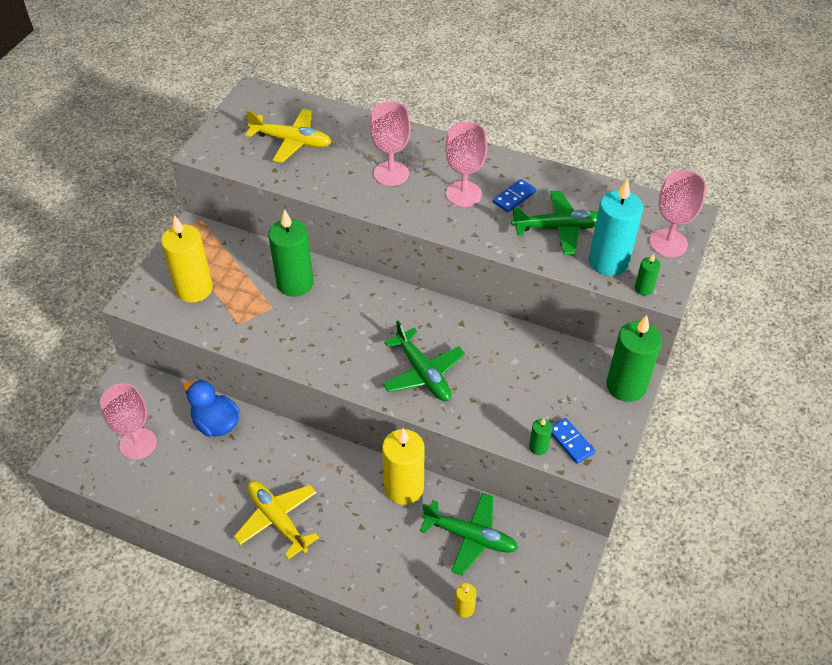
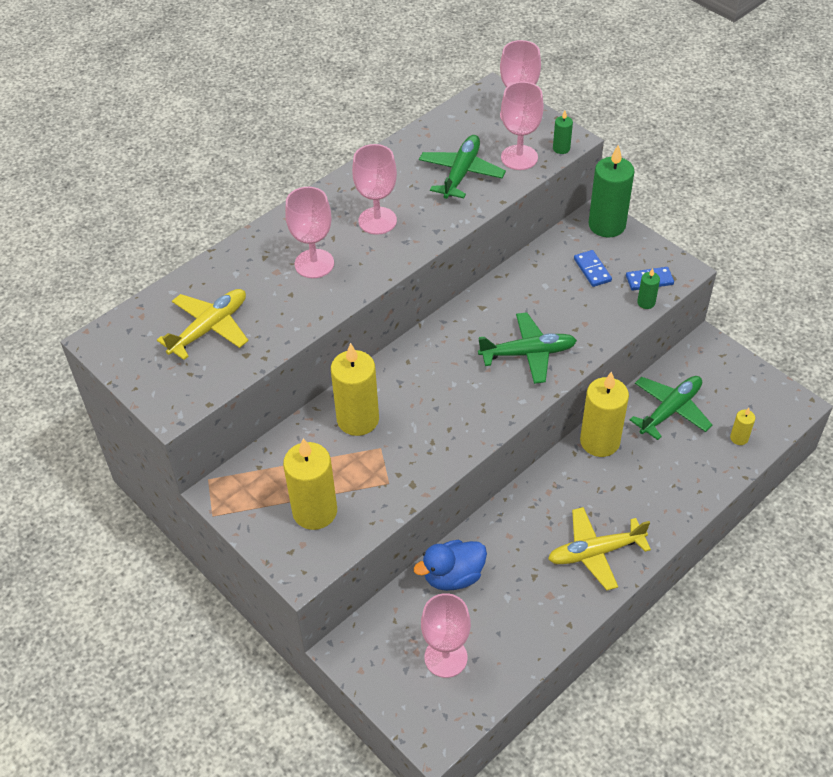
camera: 65 degrees left, 0 degrees up
(295, 283) = (358, 419): green candle -> yellow candle
(514, 197) = (404, 188): blue domino -> blue domino (592, 270)
(608, 262) = (519, 157): turquoise candle -> pink goblet

